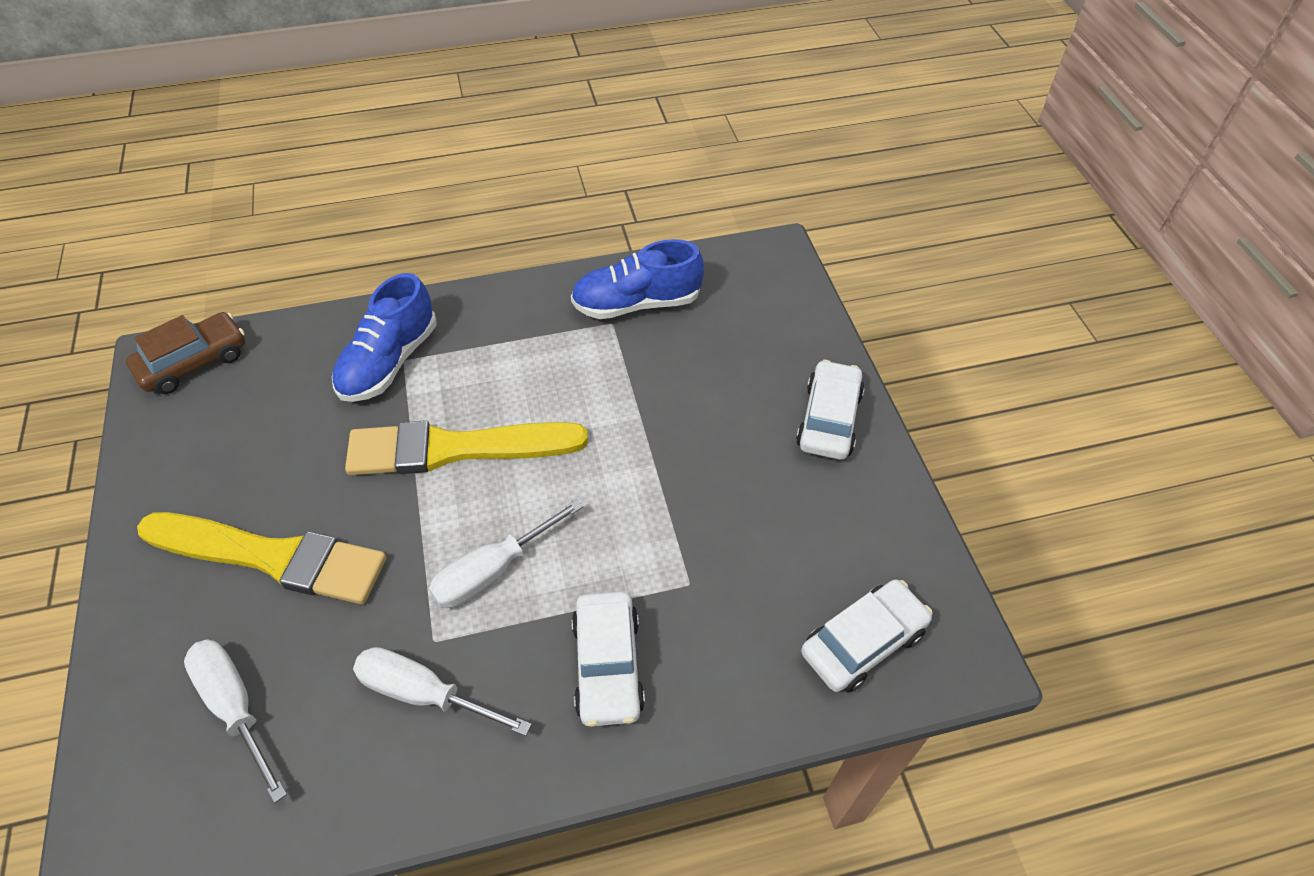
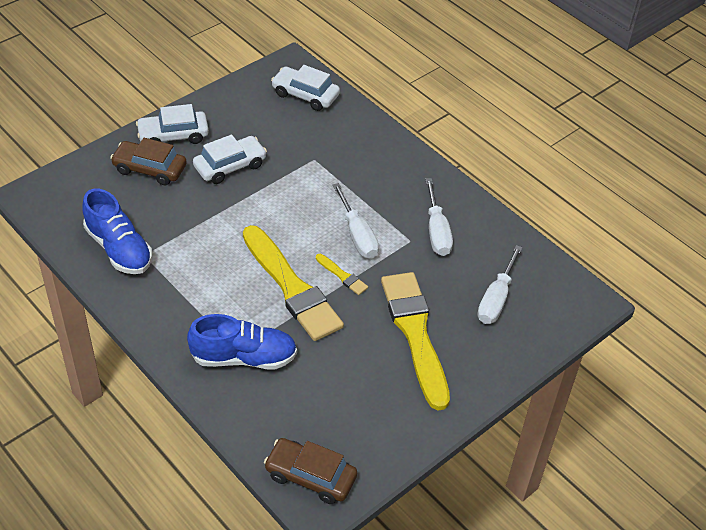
camera: 120 degrees left, 5 degrees down
(432, 515) = (342, 276): none -> yellow brush
(493, 570) = (357, 235): white screwdriver -> white screwdriver turned 45 degrees clockwise
(608, 665) = (376, 173): white car -> white car (230, 166)
(767, 372) = (149, 169): none -> brown car

